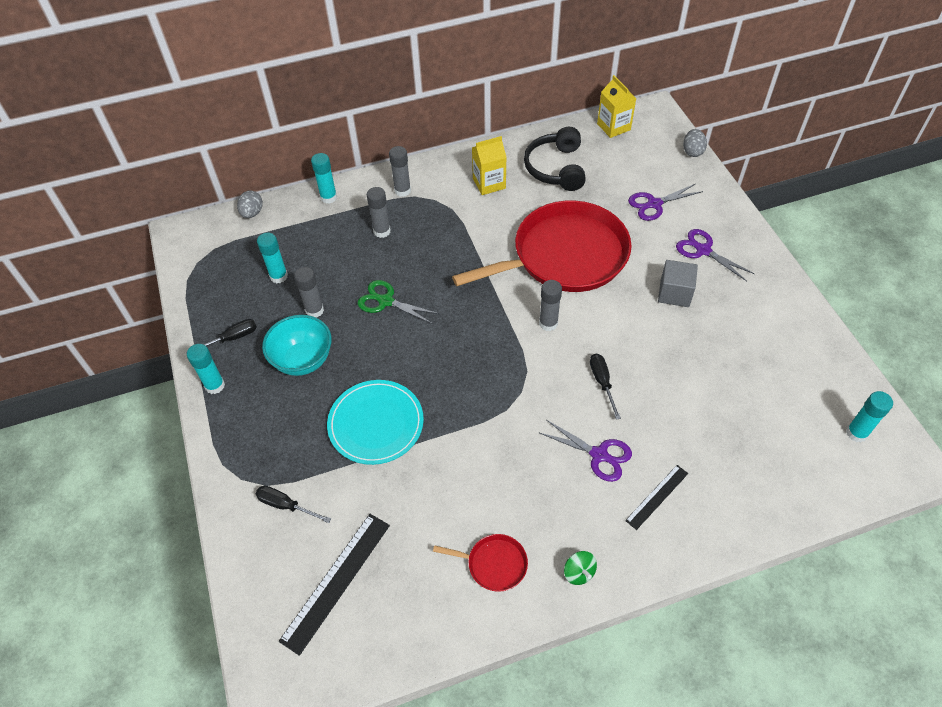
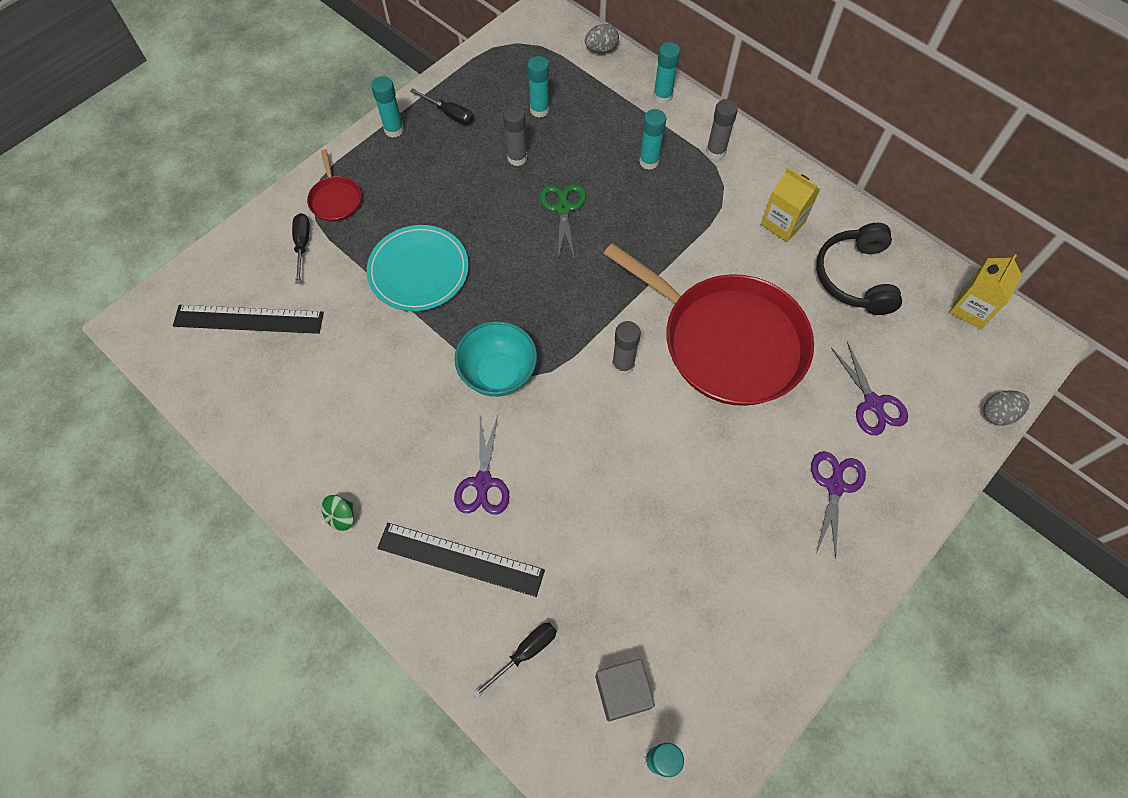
camera: 60 degrees right, 10 degrees up
(303, 360) = (456, 178): turquoise bowl -> turquoise bowl (498, 374)
(382, 231) = (649, 161): grey glue stick -> turquoise glue stick
(494, 564) = (318, 437): red pan -> red pan (335, 199)
(556, 168) = (855, 277): black headphones -> black headphones turned 60 degrees counterclockwise
(602, 382) = (575, 449): black screwdriver -> black screwdriver (525, 653)
(654, 204) = (873, 403): purple scissors -> purple scissors turned 150 degrees counterclockwise
(657, 496) = (460, 559): black ruler -> black ruler, size x1.71
(674, 293) = (746, 477): grey cube -> grey cube (622, 692)

